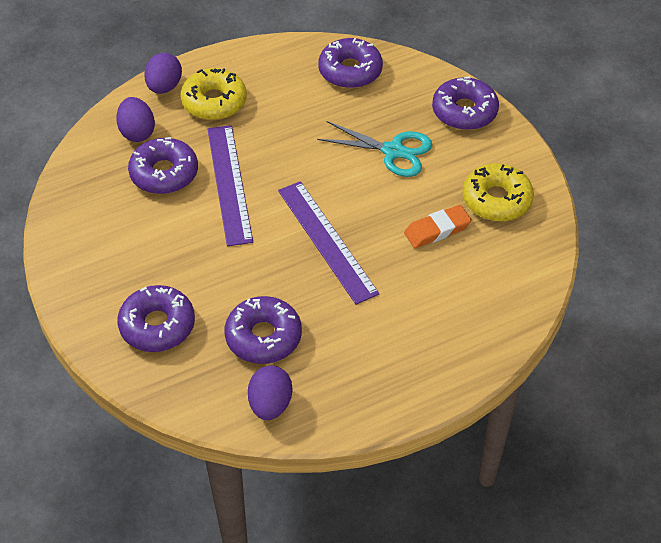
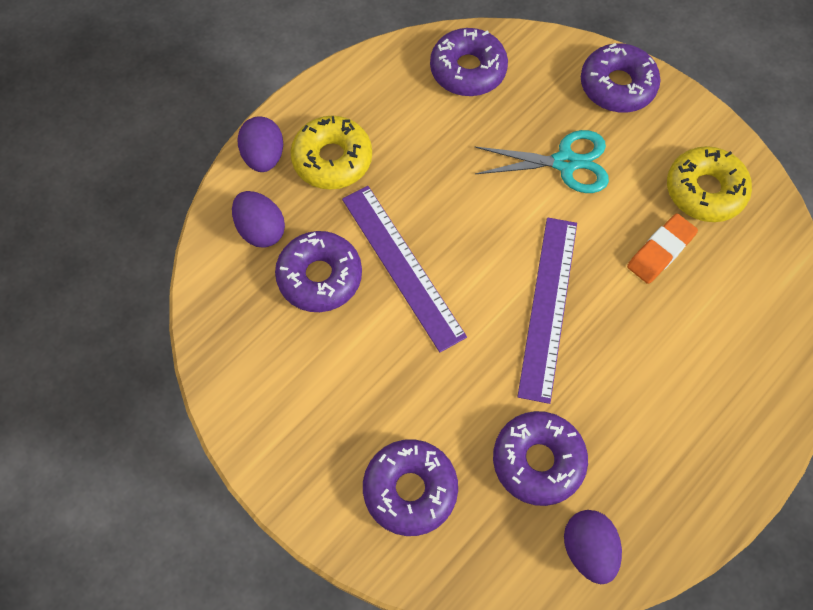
camera: 20 degrees left, 15 degrees up
(326, 241) = (548, 307): purple ruler -> purple ruler turned 60 degrees clockwise

